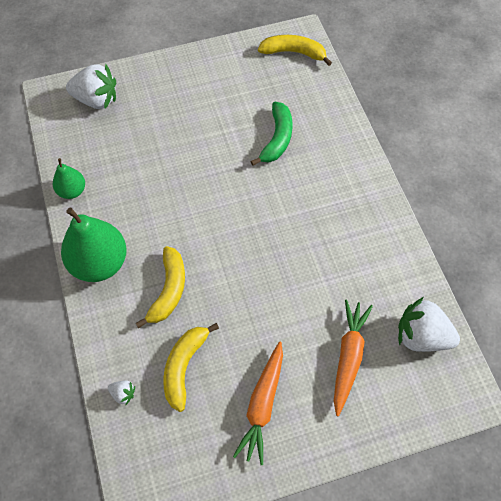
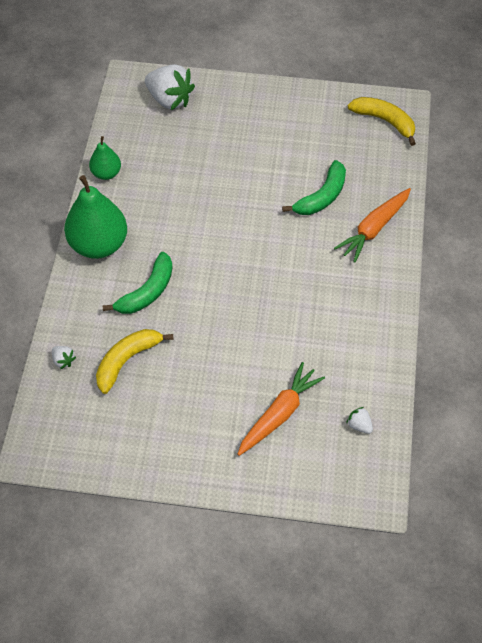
camera: 25 degrees right, 5 degrees down
(168, 290) = (147, 292): yellow banana -> green banana
(262, 405) = (178, 421): orange carrot -> orange carrot (374, 229)
(421, 336) = (359, 425): white strawberry -> white strawberry, size x0.44

